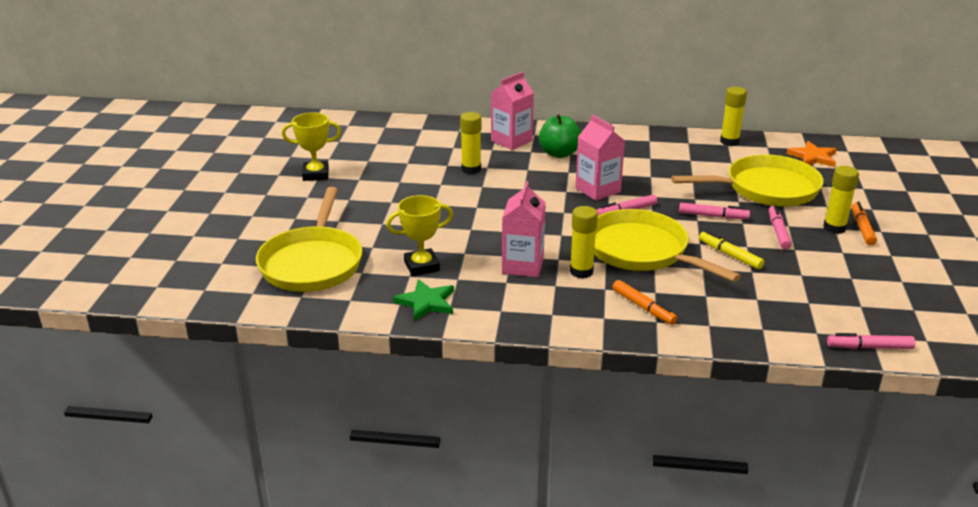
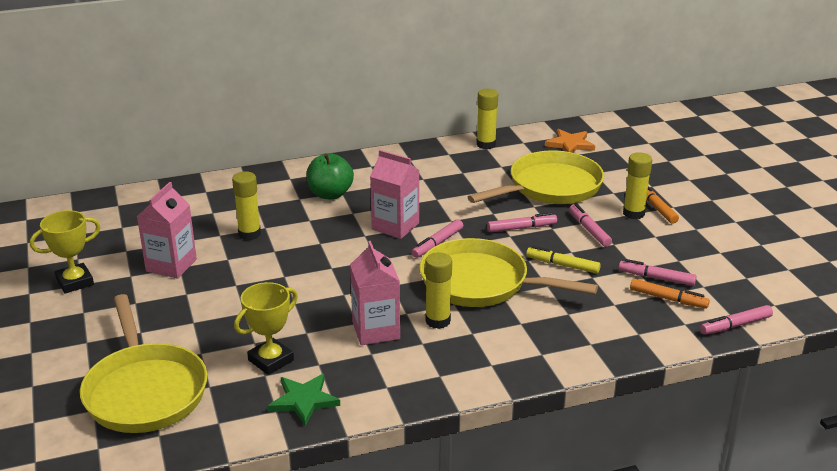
camera: 25 degrees left, 0 degrees up
(511, 141) = (271, 191): pink carton -> pink carton (171, 265)
(643, 307) = (521, 343): orange marker -> orange marker (668, 299)
(816, 287) = (656, 278): none -> pink marker

